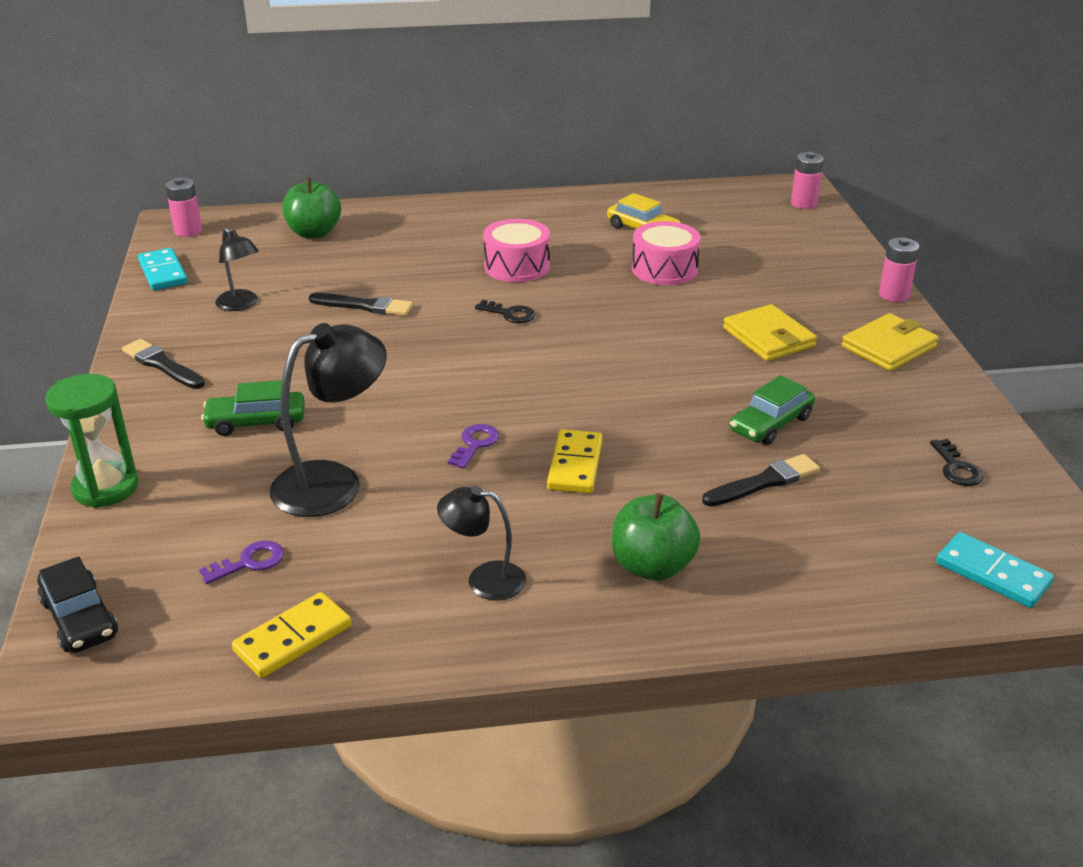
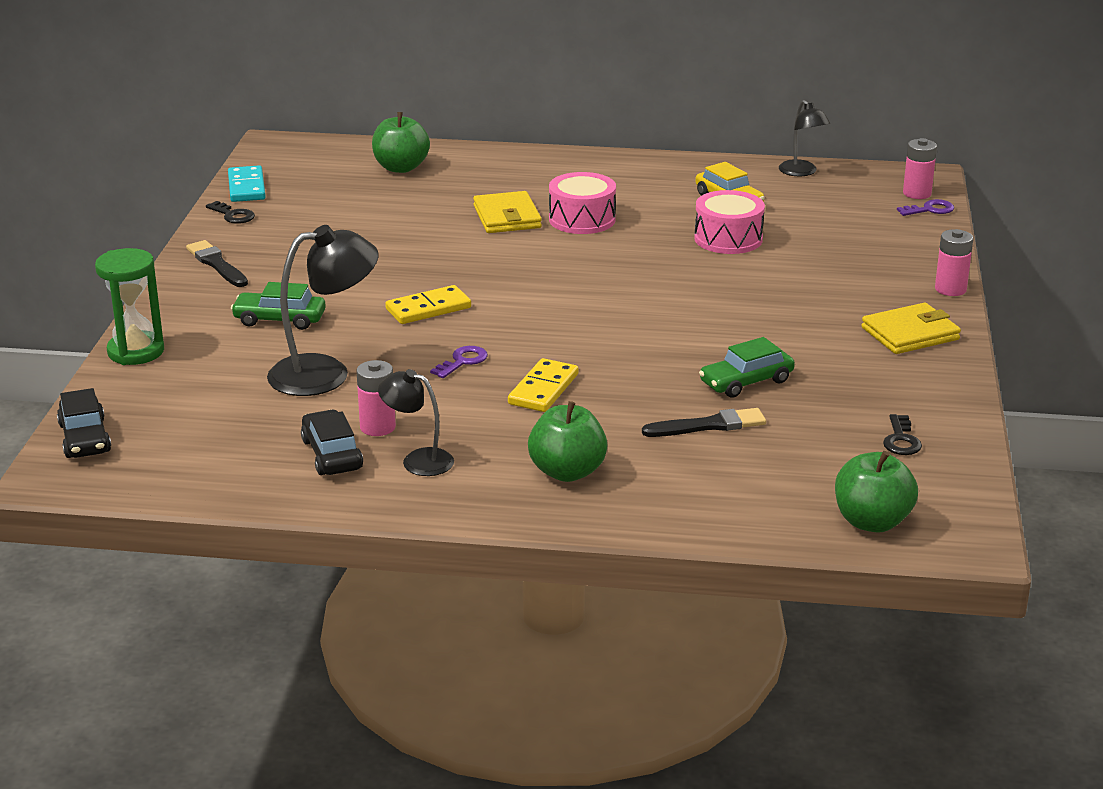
camera: 15 degrees right, 5 degrees down
(188, 231) = (283, 153): pink battery -> pink battery (377, 427)
(241, 305) = (306, 223): black lamp -> black lamp (802, 172)
(249, 562) = (231, 420): purple key -> purple key (930, 209)
(293, 638) = (244, 476): yellow domino -> yellow domino (428, 308)
(364, 306) = (418, 237): black brush -> none
(384, 589) = (332, 454): none -> black car
(510, 314) = (552, 260): black key -> black key (233, 215)
(768, 337) = (793, 311): yellow wallet -> yellow wallet (507, 217)
(992, 574) = (872, 522): turquoise domino -> green apple

